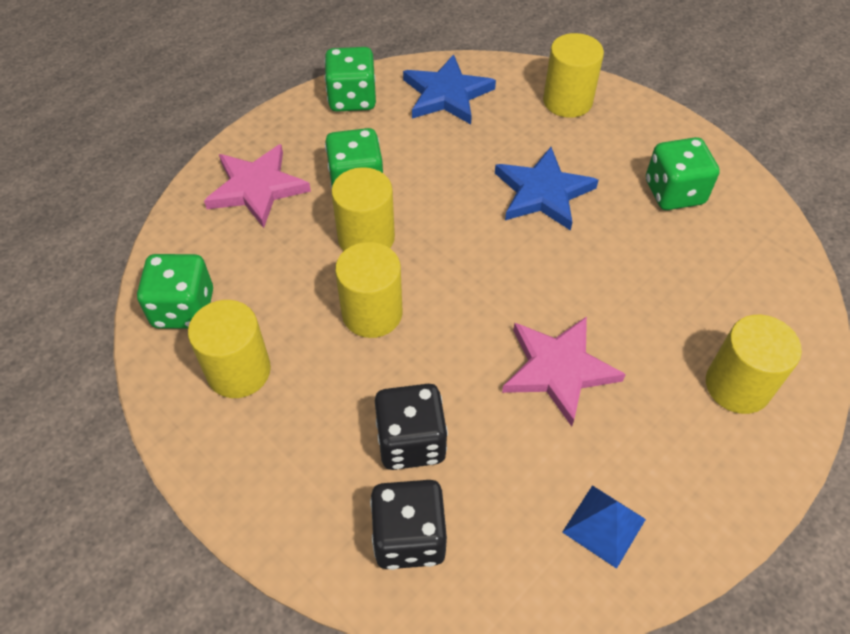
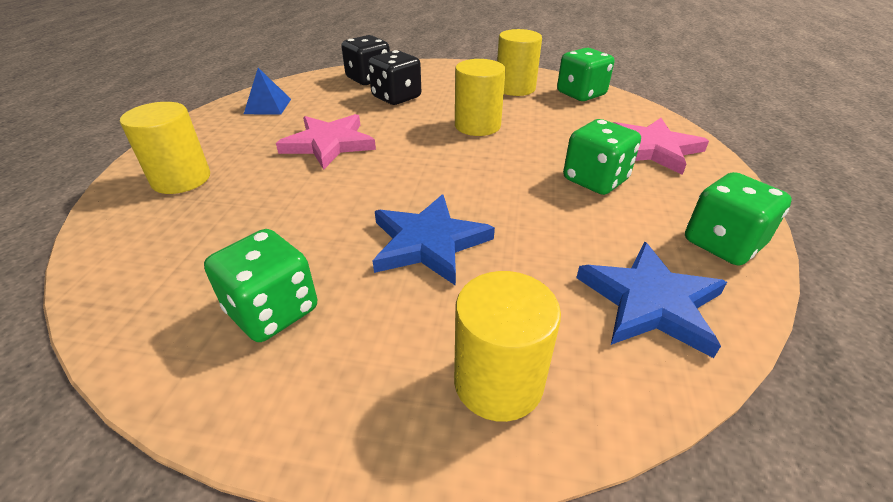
camera: 145 degrees right, 15 degrees down
(366, 238) = (534, 154): yellow cylinder -> none

